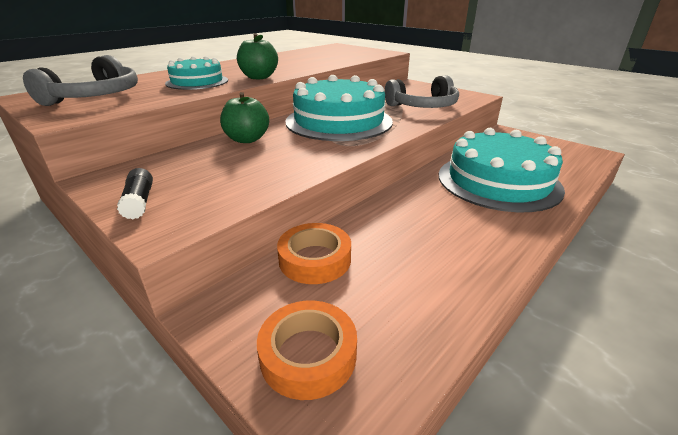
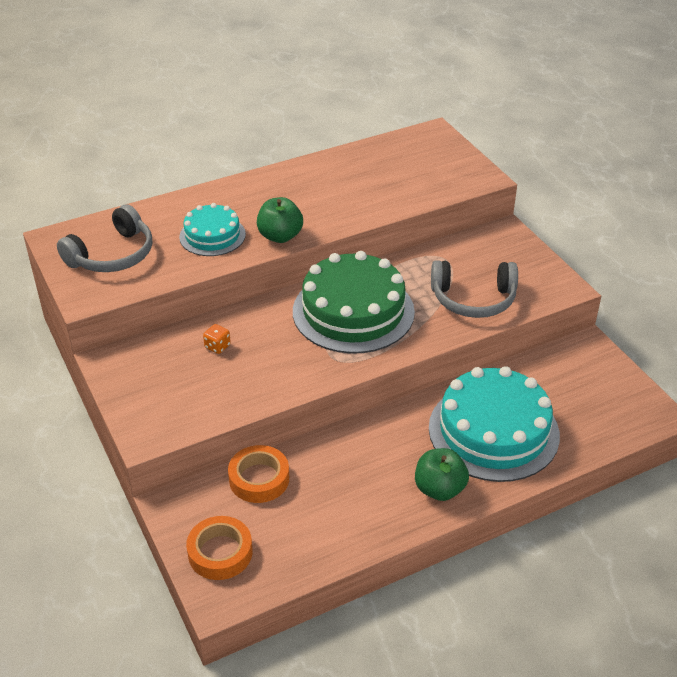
camera: 20 degrees right, 10 degrees up
(139, 202) = (135, 399): black glue stick -> none
(226, 153) = (217, 346): none -> orange dice
(247, 139) = (244, 326): green apple -> green apple (439, 489)
(339, 121) = (353, 311): turquoise cake -> green cake

